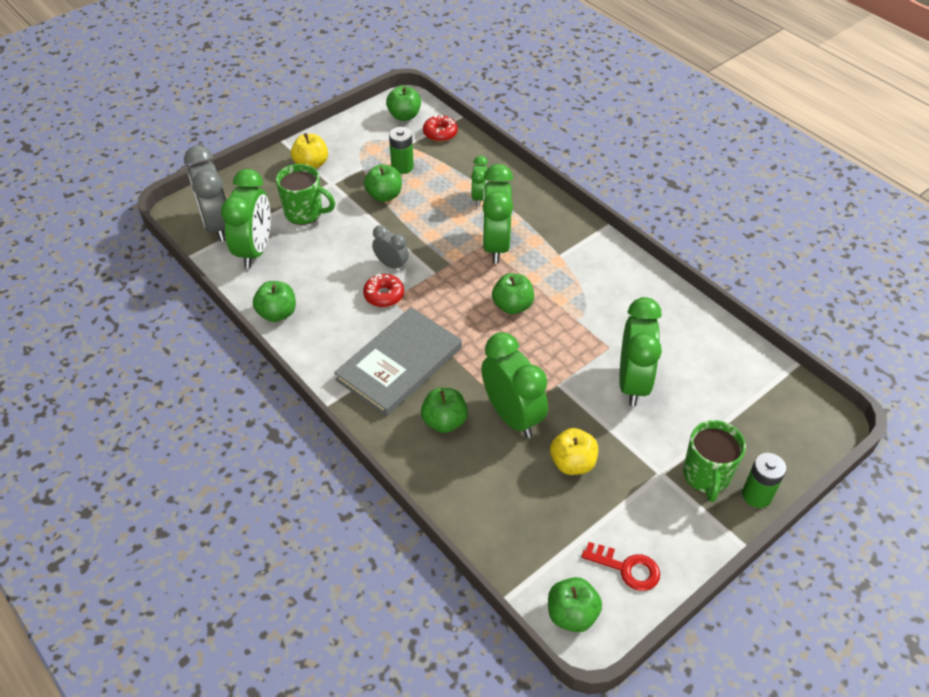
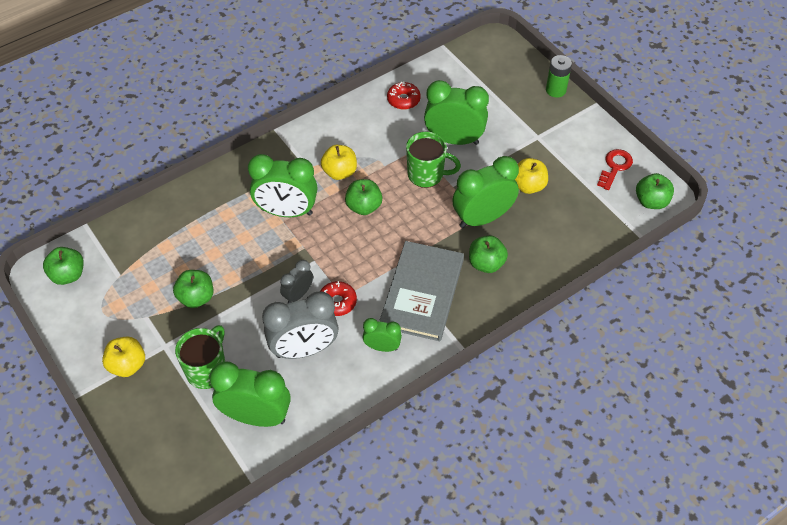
camera: 85 degrees left, 5 degrees up
(217, 225) = (209, 457): grey clock -> grey clock (304, 349)
(277, 313) = (349, 392): green apple -> none
(399, 364) = (422, 293): grey book -> grey book turned 60 degrees clockwise
(402, 167) = (155, 280): green battery -> none
(440, 133) = (108, 244): red donut -> red donut (403, 100)
(479, 197) = (218, 219): green clock -> green clock (382, 347)
(558, 282) = (339, 172): none -> yellow apple
(706, 476) = (540, 113): green mug -> green mug (426, 175)

